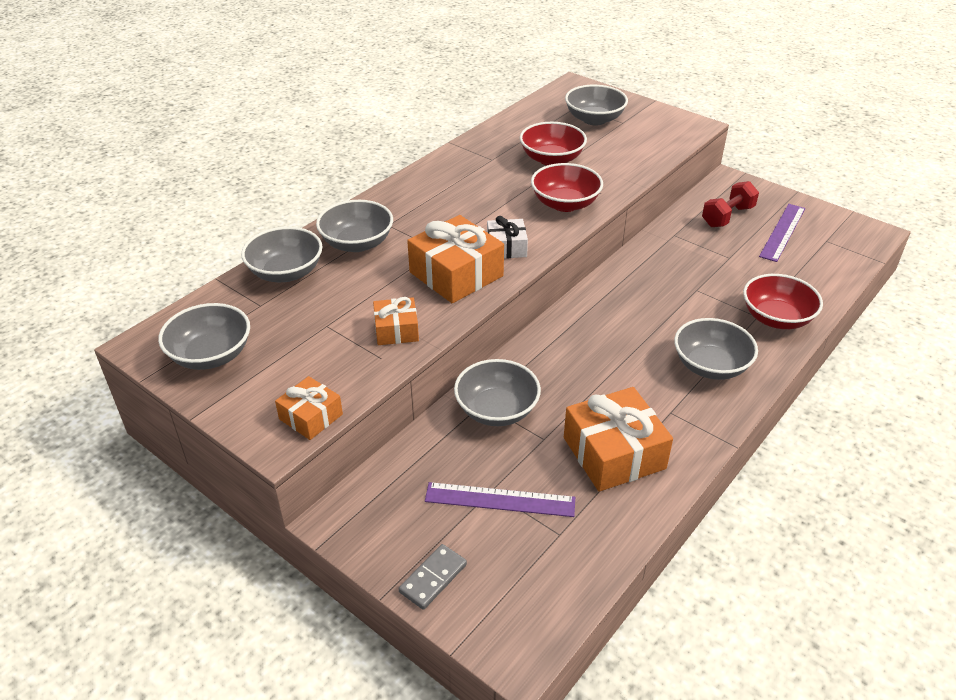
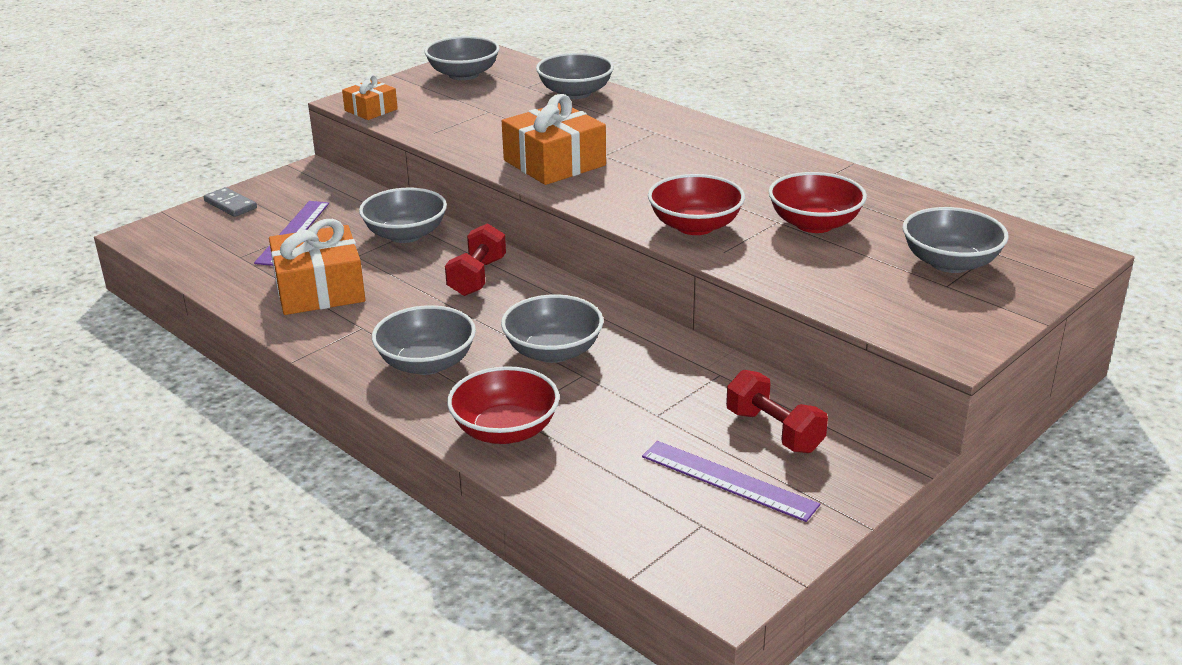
camera: 95 degrees right, 10 degrees down
(357, 243) = (620, 119): grey bowl -> grey bowl (553, 351)
(396, 330) = (470, 137): orange gift -> none
(506, 247) = (600, 188): white gift -> none
(570, 354) = (477, 277): none -> red dumbbell

